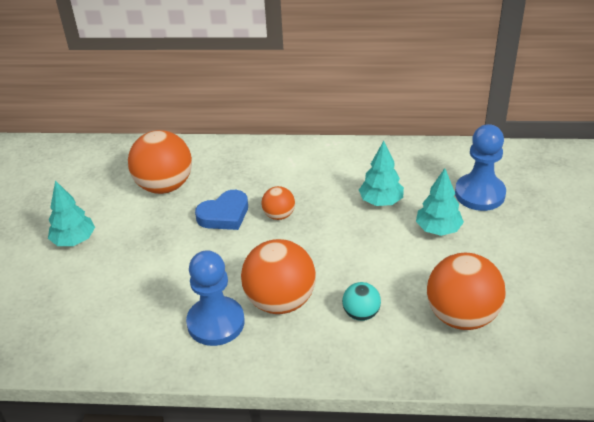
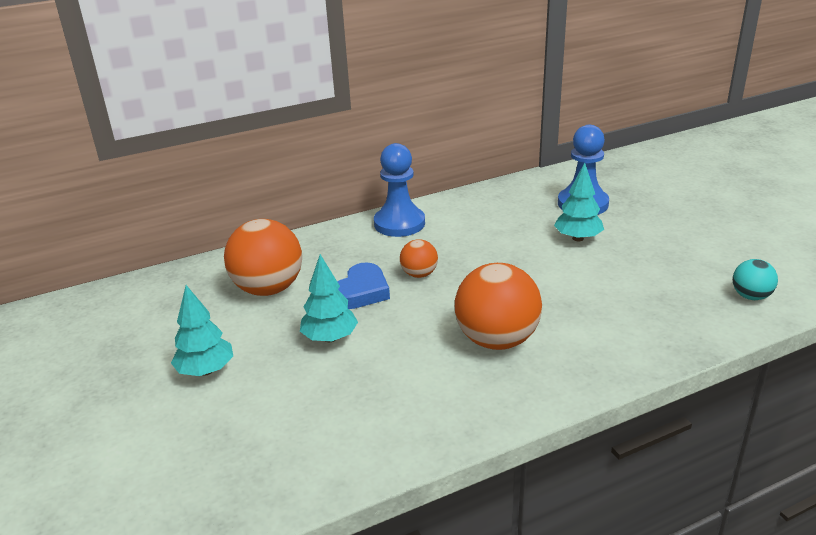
camera: 30 degrees left, 10 degrees down
(216, 323) = (451, 383): blue pawn -> blue pawn (399, 224)
(361, 313) = (584, 322): turquoise ball -> turquoise ball (750, 296)
(381, 201) = (505, 234): turquoise tree -> turquoise tree (330, 338)
(462, 316) = (670, 291): orange ball -> none

